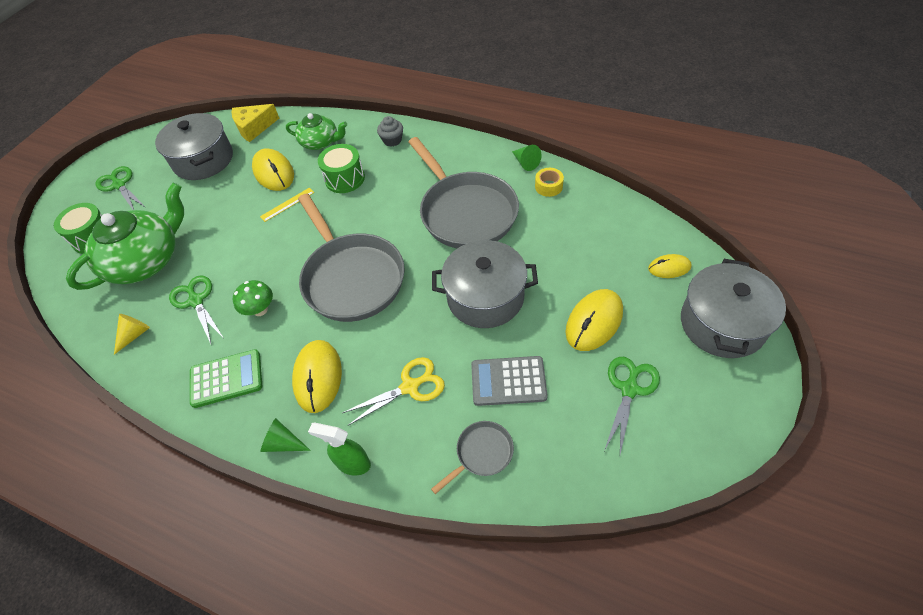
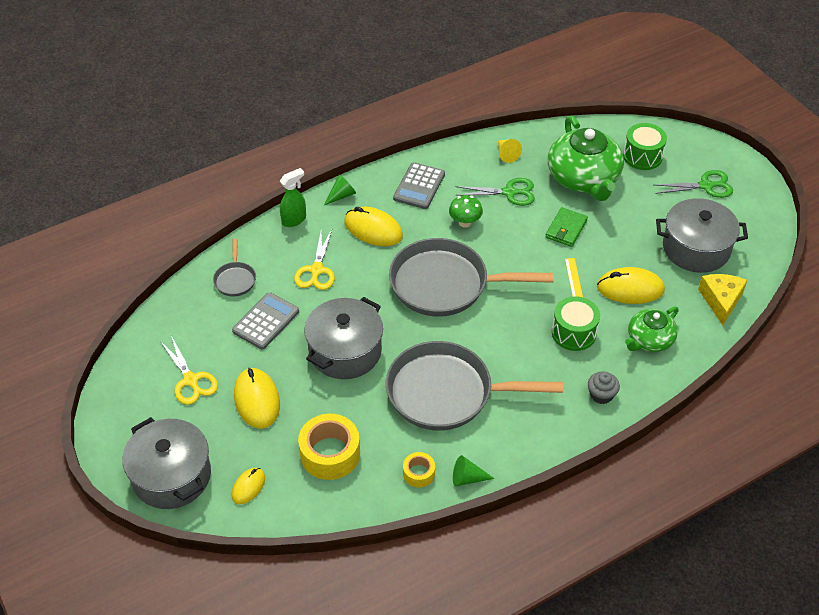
camera: 120 degrees right, 5 degrees down
(225, 238) = (566, 229): none -> green wallet
(226, 379) = (419, 186): green calculator -> grey calculator
(587, 241) = (330, 454): none -> yellow tape
(629, 389) = (191, 380): green scissors -> yellow scissors

